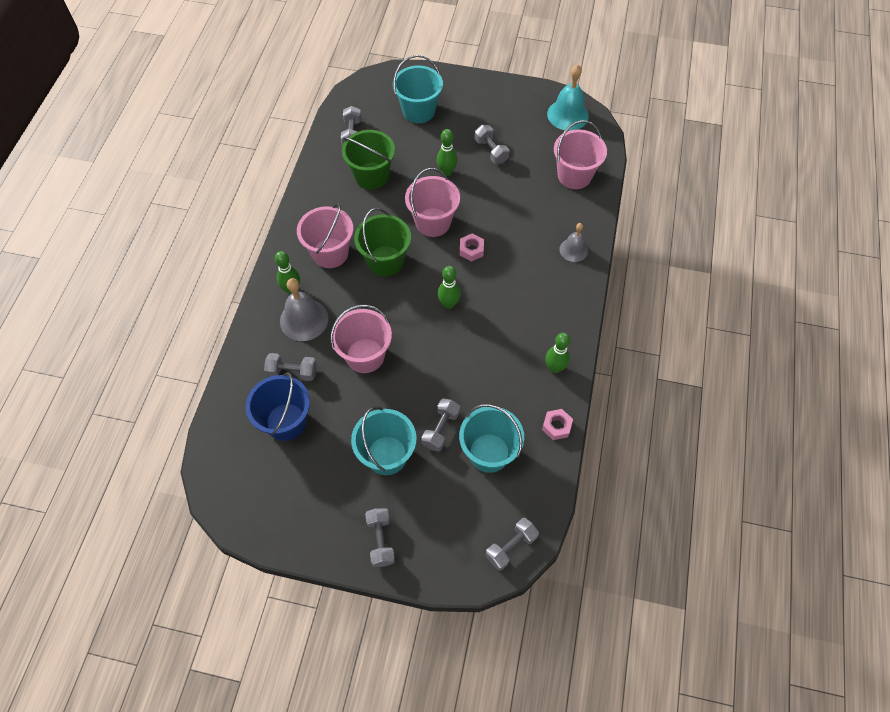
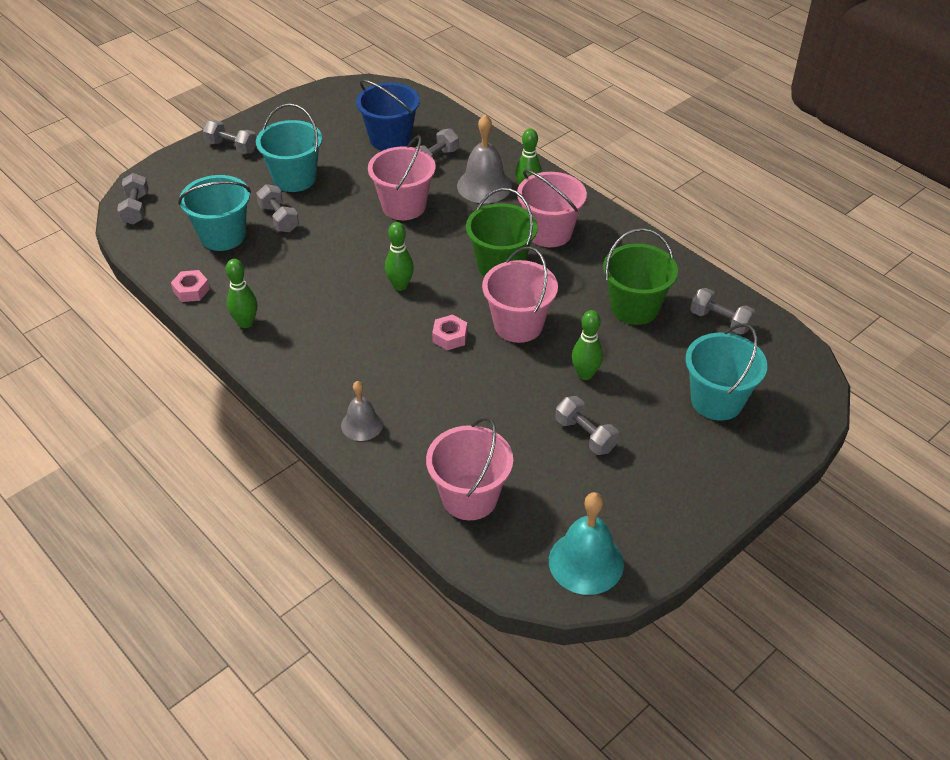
camera: 125 degrees right, 15 degrees down
(491, 151) = (585, 435): grey dumbbell -> grey dumbbell turned 45 degrees clockwise

